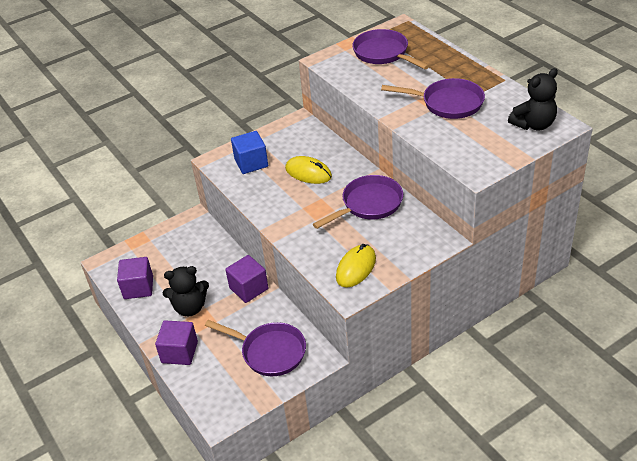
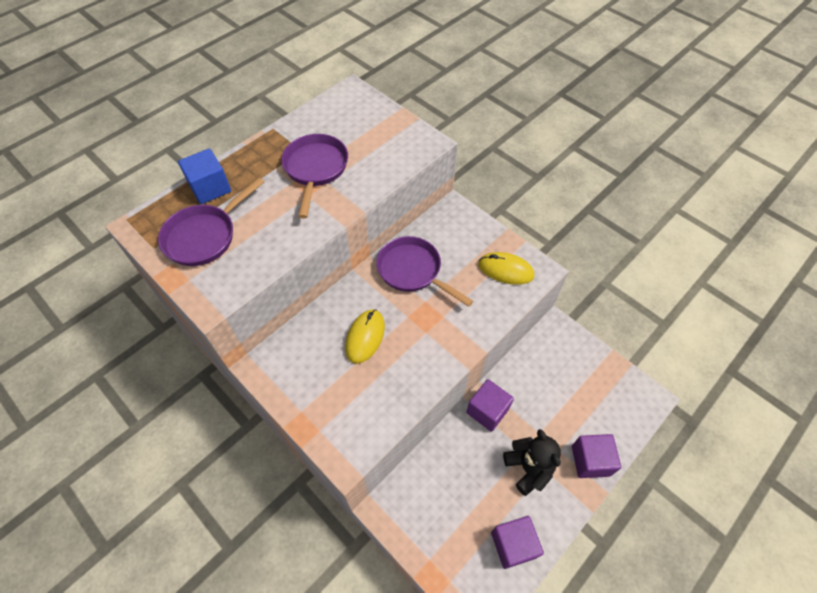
camera: 105 degrees left, 15 degrees up
(251, 163) = (349, 407): blue cube -> blue cube (210, 188)
(270, 352) = (563, 371): purple pan -> none
(533, 124) = (351, 107): black teddy bear -> none

